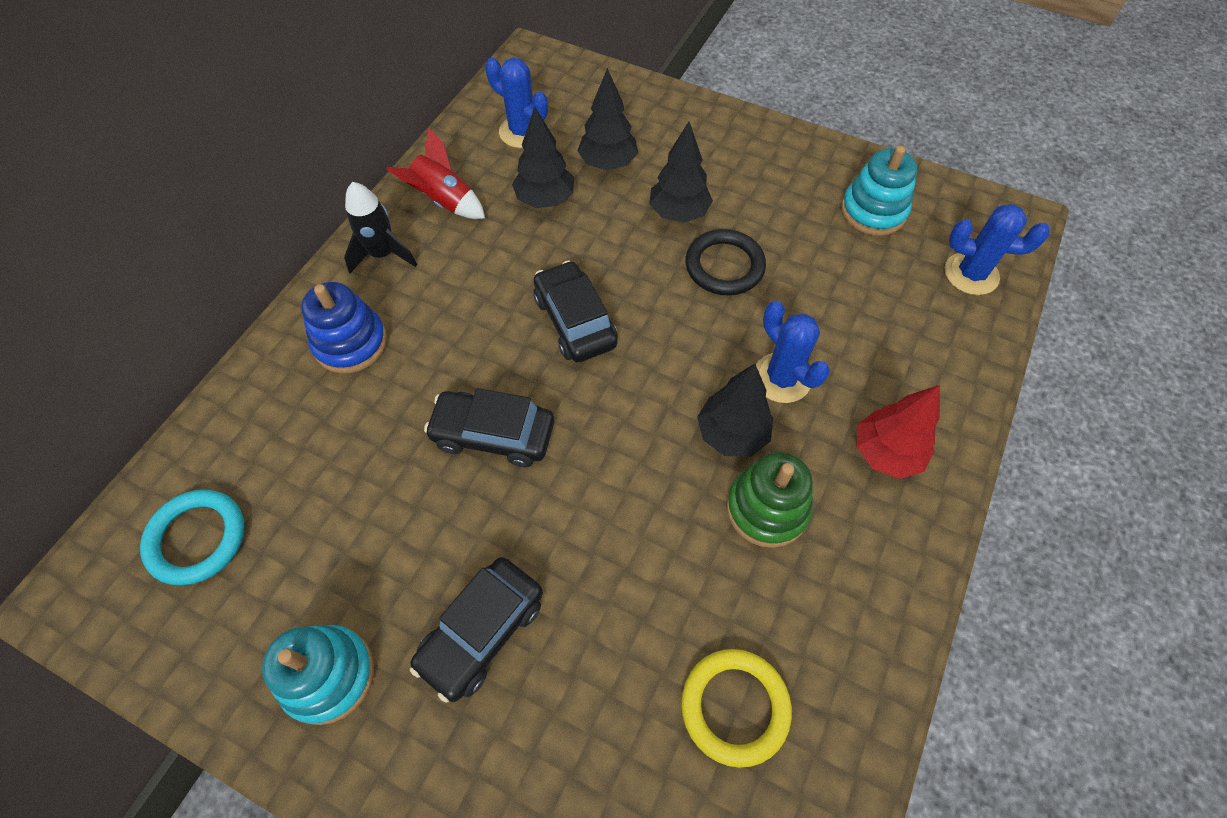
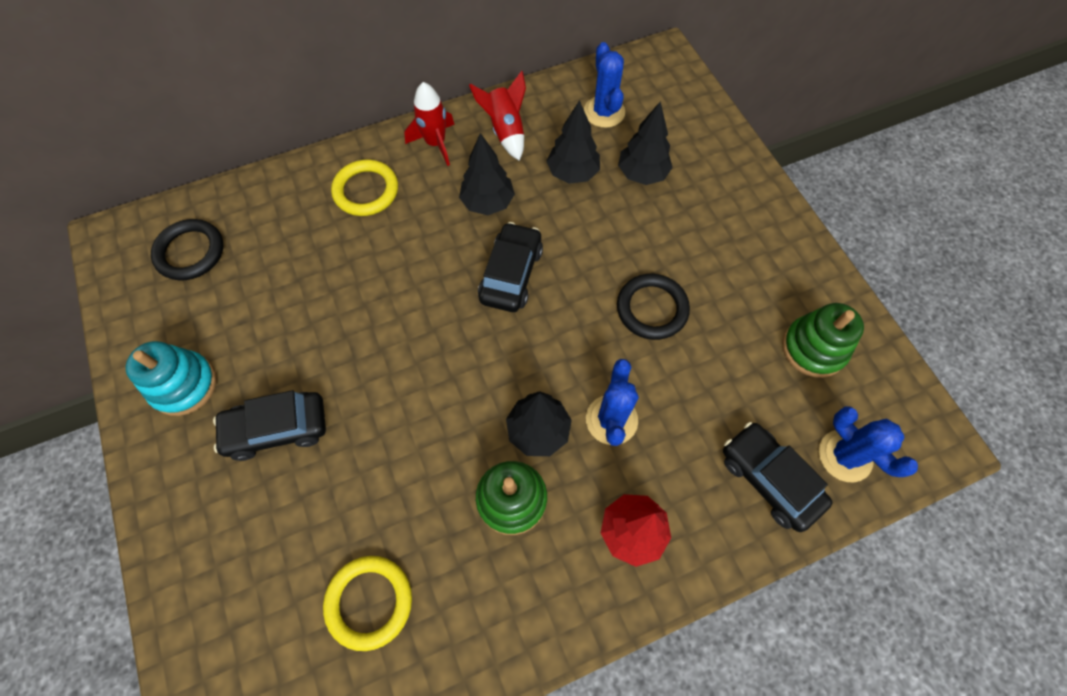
camera: 40 degrees right, 5 degrees up
(197, 539) = (190, 252): turquoise ring -> black ring
(350, 343) = (366, 191): blue stacking toy -> yellow ring
(383, 254) = (435, 143): black rocket -> red rocket
(493, 434) = (392, 313): black car -> black car (769, 479)
(678, 213) = (657, 246): black tree -> black tree (488, 203)
(873, 211) = (813, 348): turquoise stacking toy -> green stacking toy

